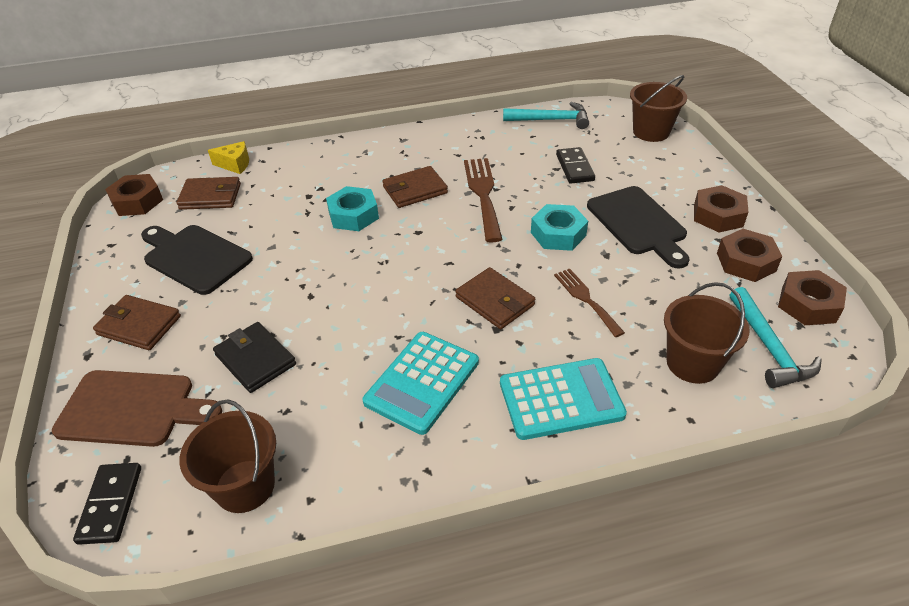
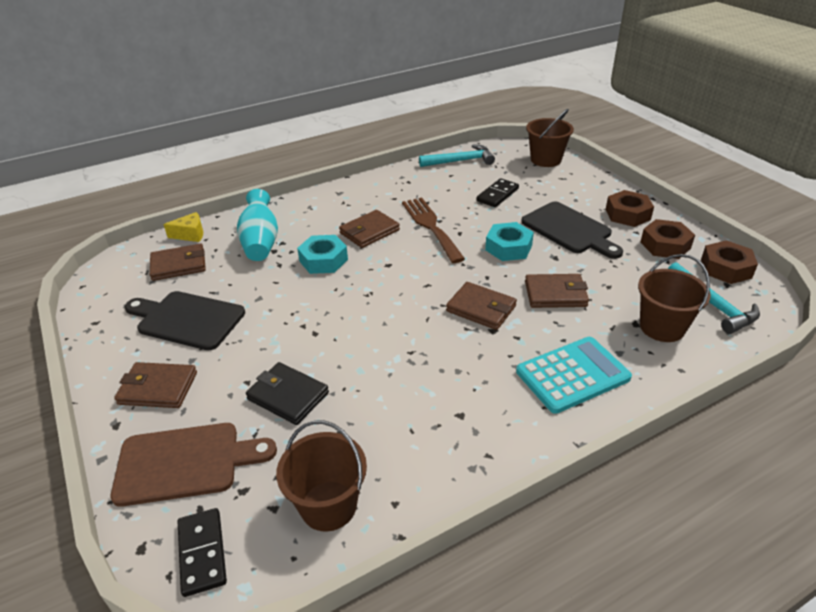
camera: 15 degrees left, 5 degrees down
(137, 201) = (105, 280): brown nut -> none
(299, 184) = (261, 242): none -> turquoise vase
(422, 382) = (449, 385): turquoise calculator -> none
(574, 167) = (497, 195): black domino -> black domino turned 60 degrees clockwise
(586, 299) = (555, 294): brown fork -> brown wallet

